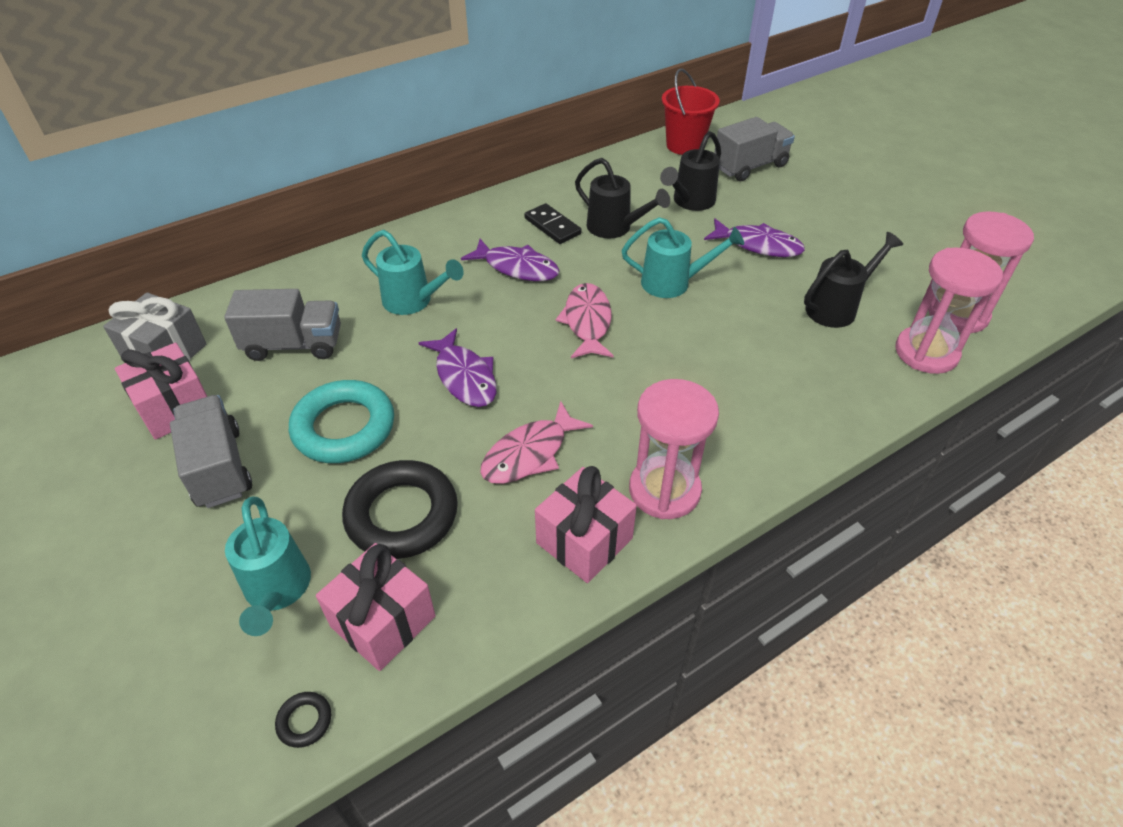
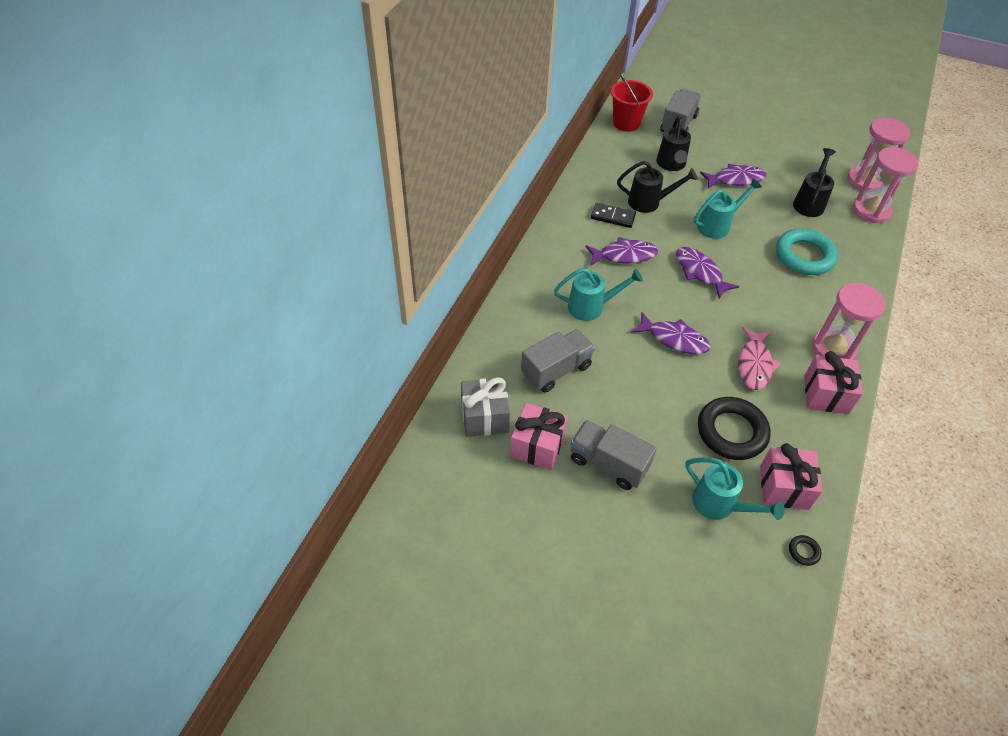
camera: 35 degrees left, 5 degrees up
(344, 427) = (646, 403): turquoise ring -> turquoise ring (804, 256)
(587, 322) = (700, 272): pink fish -> purple fish

